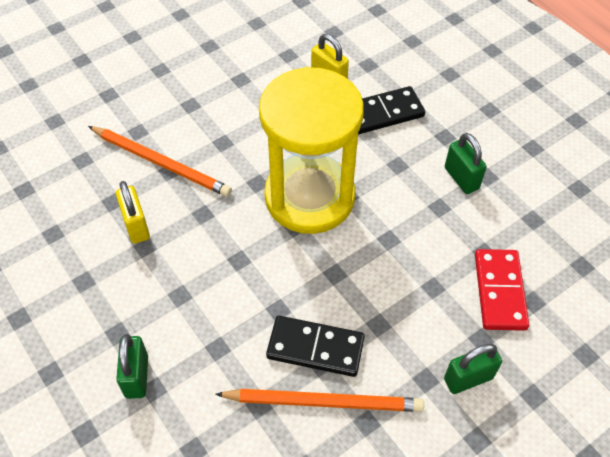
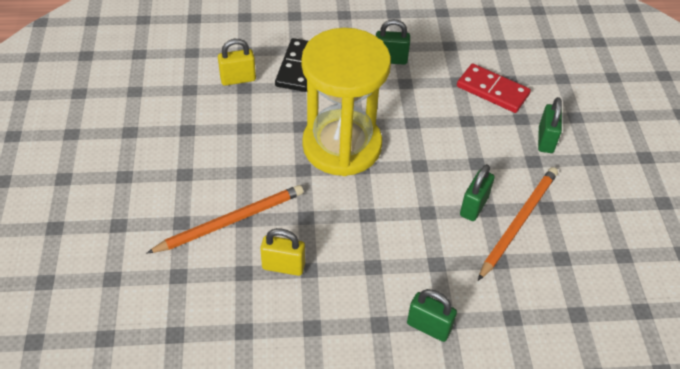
camera: 60 degrees left, 5 degrees down
(315, 348) = (473, 206): black domino -> green padlock

